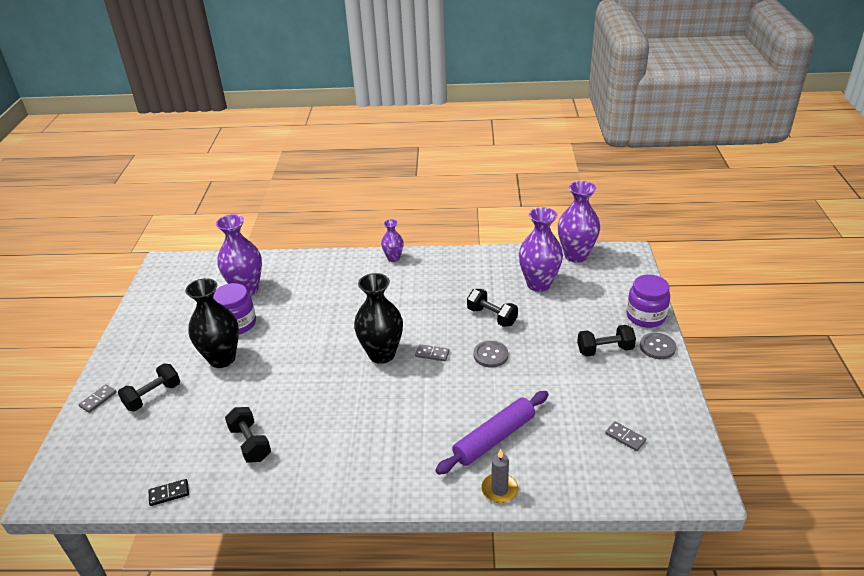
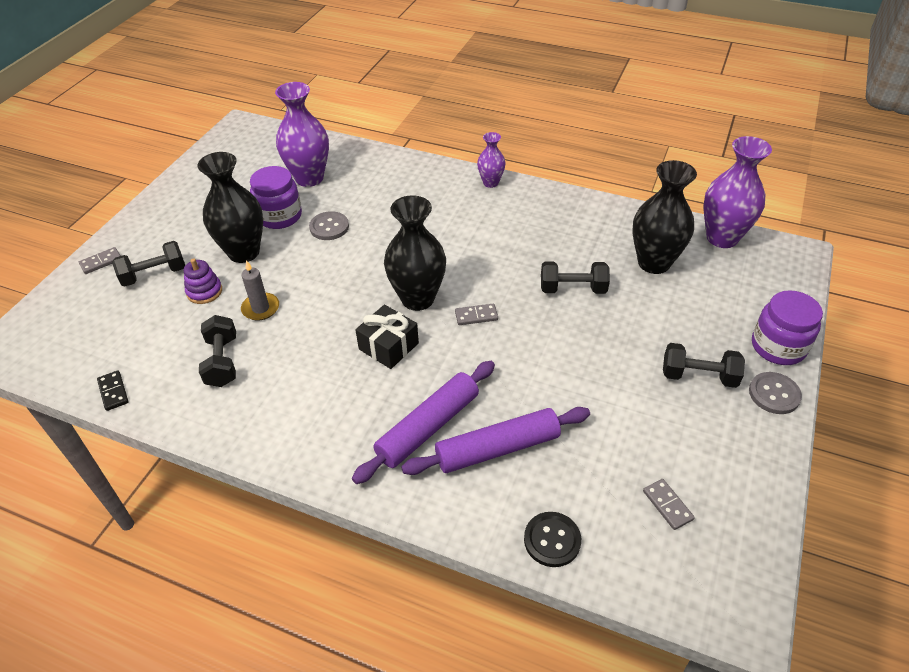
camera: 20 degrees right, 10 degrees up
(169, 493) = (113, 392): black domino -> black domino turned 60 degrees clockwise
(205, 397) = (204, 291): none -> purple stacking toy
(377, 394) = (388, 346): none -> black gift
(432, 354) = (476, 316): grey domino -> grey domino turned 45 degrees counterclockwise
(437, 440) = (428, 427): none -> purple rolling pin
(490, 355) = (546, 338): grey button -> grey button (329, 227)
(492, 316) = (572, 289): black dumbbell -> black dumbbell turned 60 degrees counterclockwise
(499, 489) = (470, 518): grey candle -> grey candle (260, 308)
(539, 284) = (654, 263): purple vase -> black vase
(562, 485) = (552, 540): none -> black button

